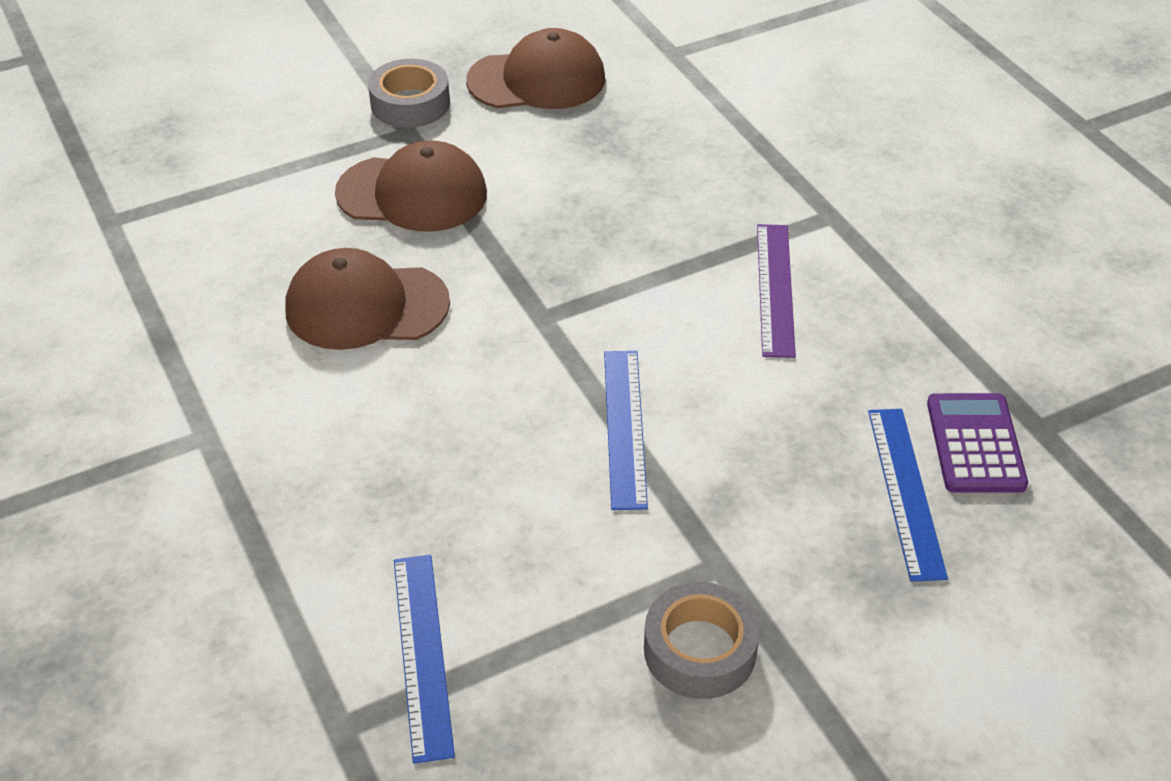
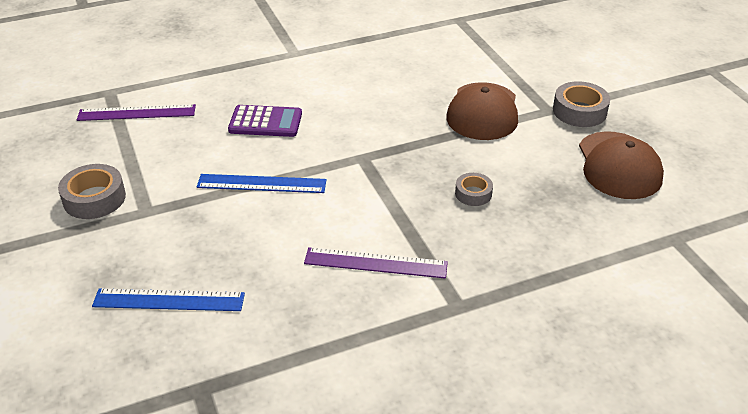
camera: 95 degrees right, 5 degrees down
(366, 306) = (381, 96): brown cap -> none
(422, 654) = (137, 113): blue ruler -> purple ruler
(615, 204) = (473, 194): none -> grey tape
(975, 444) = (197, 345): purple calculator -> purple calculator (265, 122)

